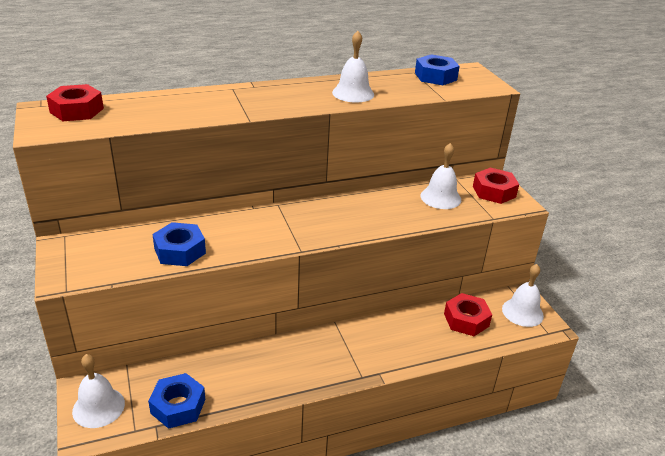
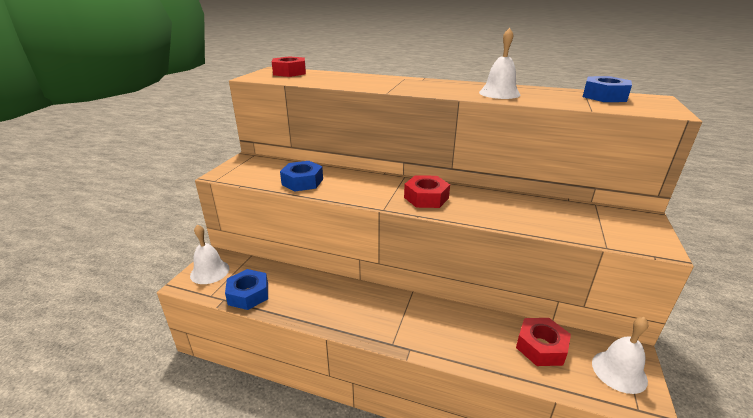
camera: 40 degrees right, 5 degrees down
(440, 197) = (560, 213): white bell -> none
(494, 191) = (632, 226): red nut -> red nut (426, 198)

